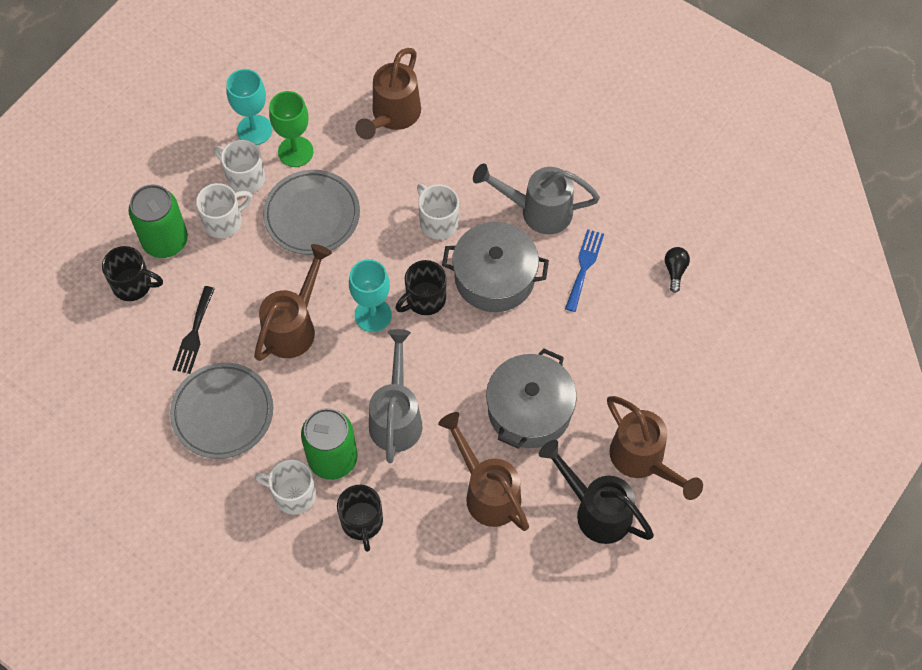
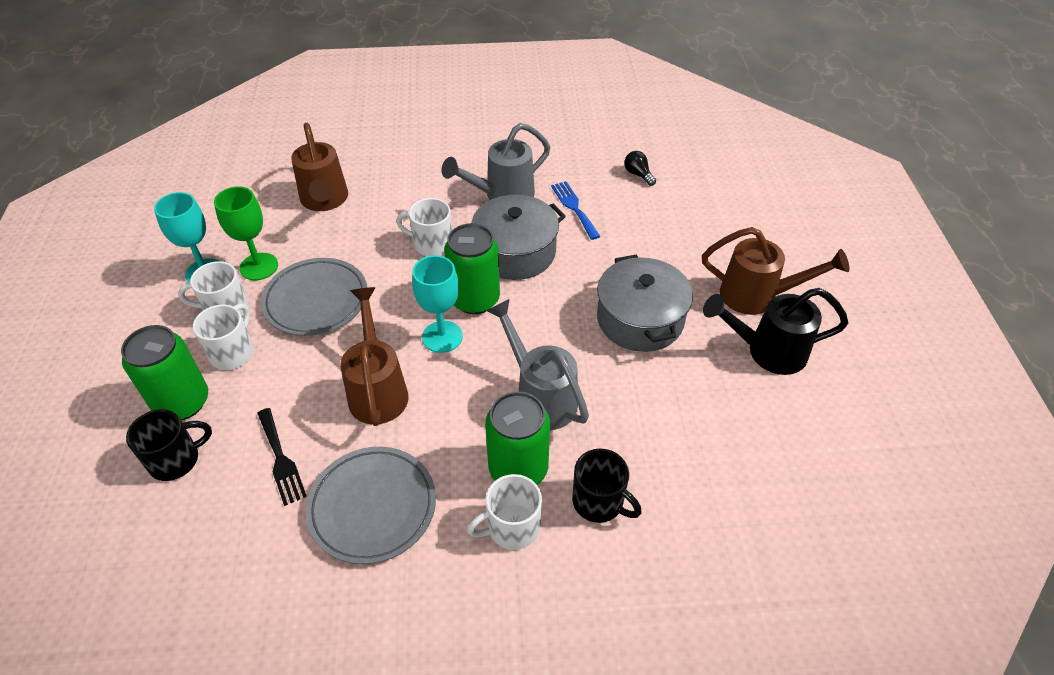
camera: 40 degrees left, 15 degrees down
(424, 299) = (475, 299): black mug -> green can
(487, 491) = (674, 398): brown watering can -> none

